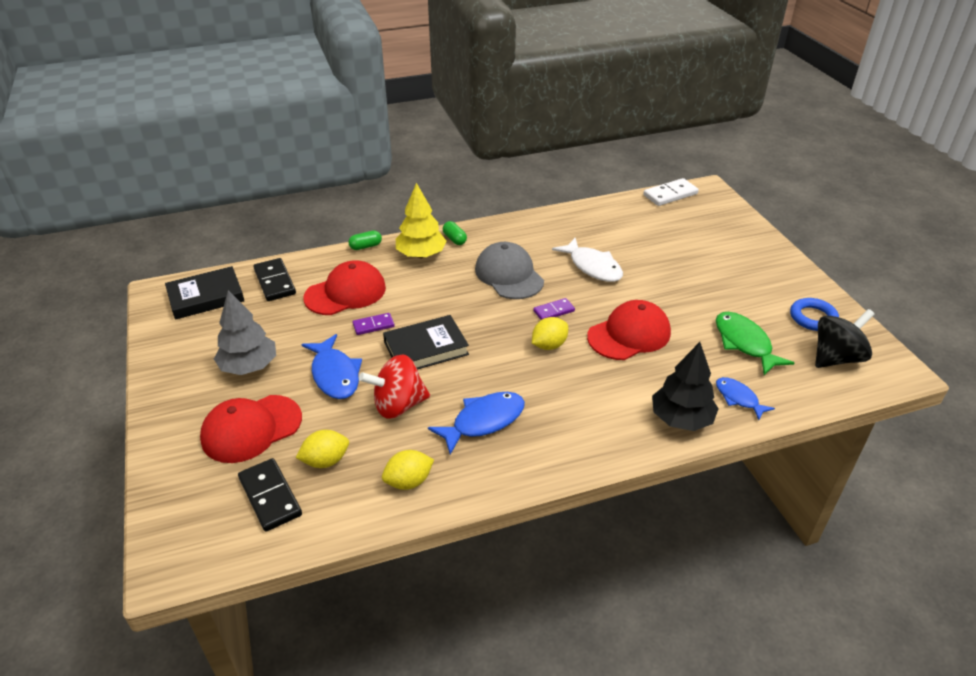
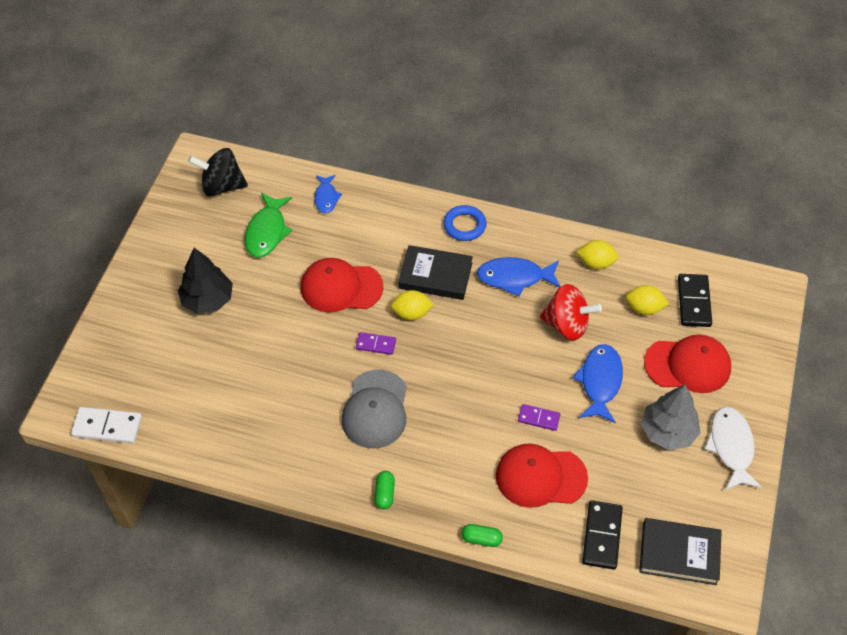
camera: 145 degrees left, 15 degrees up
(421, 255) = (435, 490): yellow tree -> none
(426, 348) = (511, 366): black book -> black book (435, 275)
(592, 267) = (293, 374): white fish -> white fish (731, 447)
(681, 419) = (381, 206): black tree -> black tree (207, 300)
(813, 318) = (189, 222): blue ring -> blue ring (464, 225)

